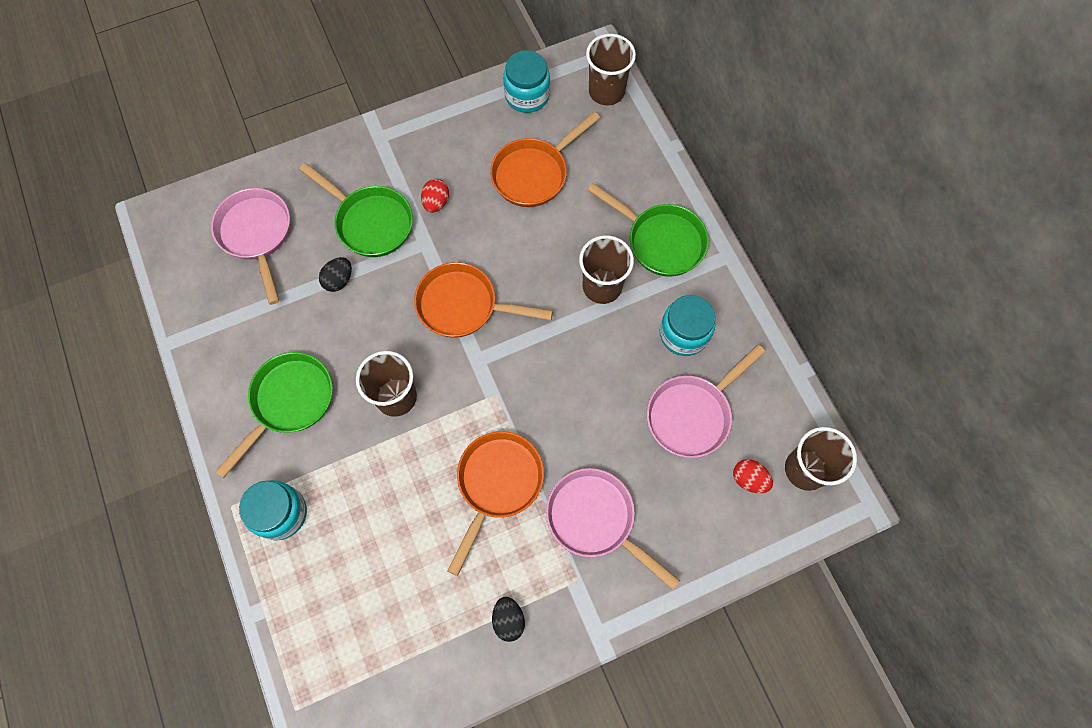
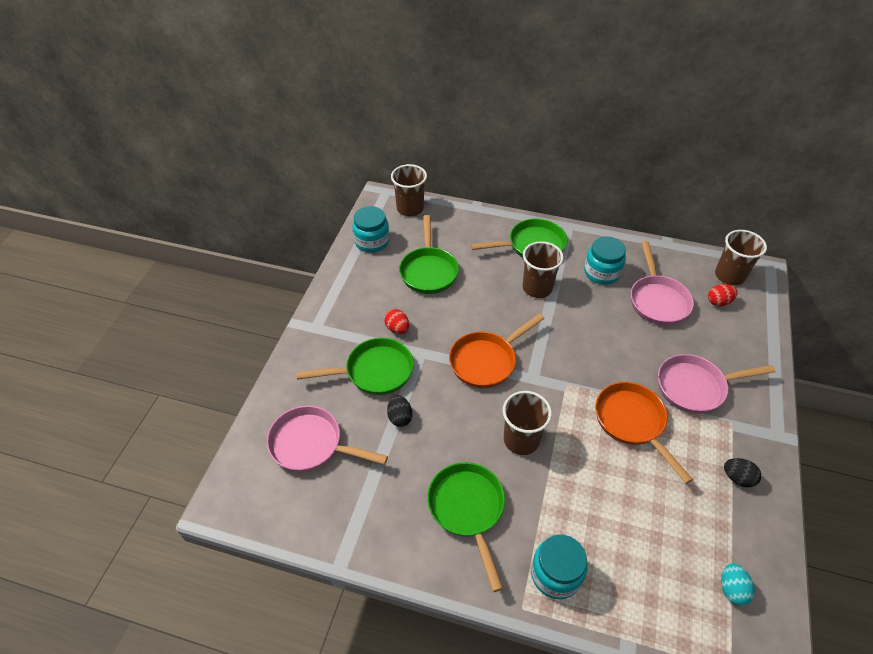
camera: 50 degrees left, 20 degrees down
(376, 673) = (731, 589): none -> turquoise egg
(534, 173) = (429, 271): orange pan -> green pan

